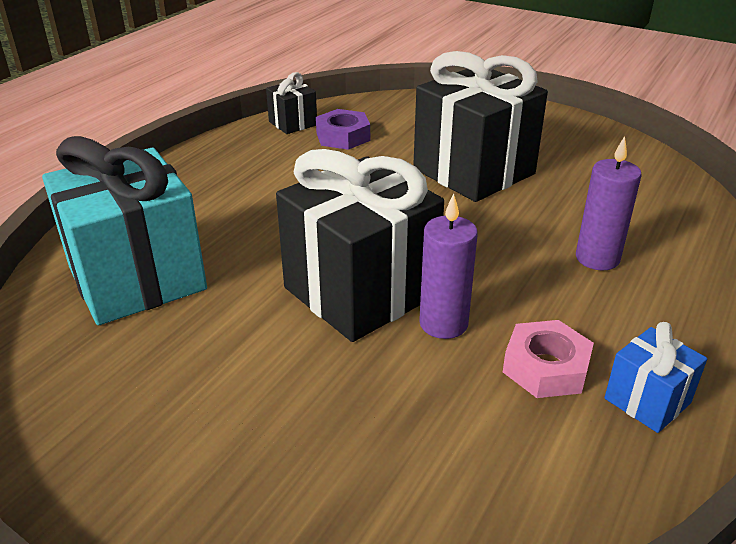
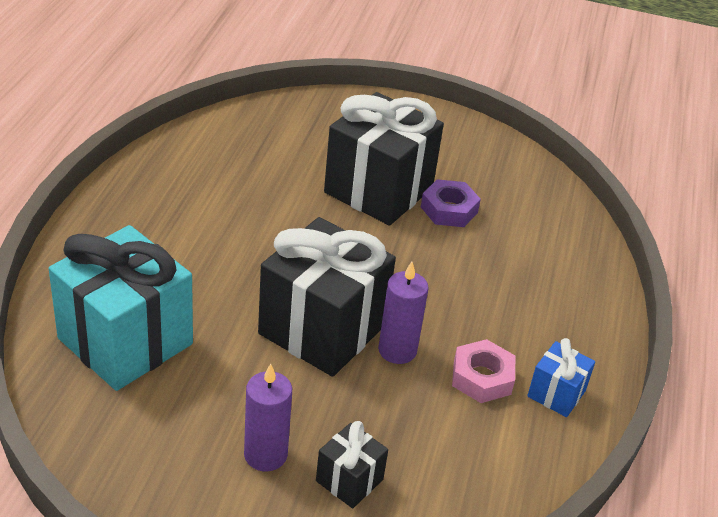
camera: 20 degrees left, 5 degrees up
(293, 123) = (188, 145): black gift -> black gift (349, 480)
(343, 136) = (244, 158): purple nut -> purple nut (449, 209)
(597, 258) = (500, 273): purple candle -> purple candle (265, 455)

